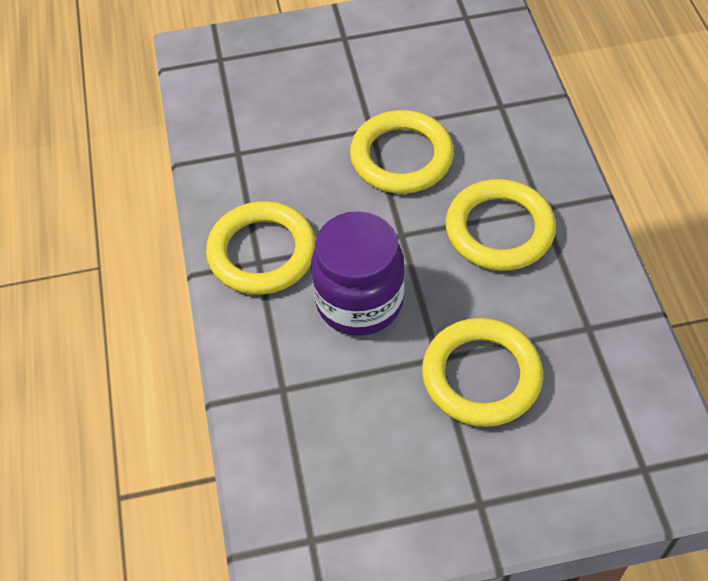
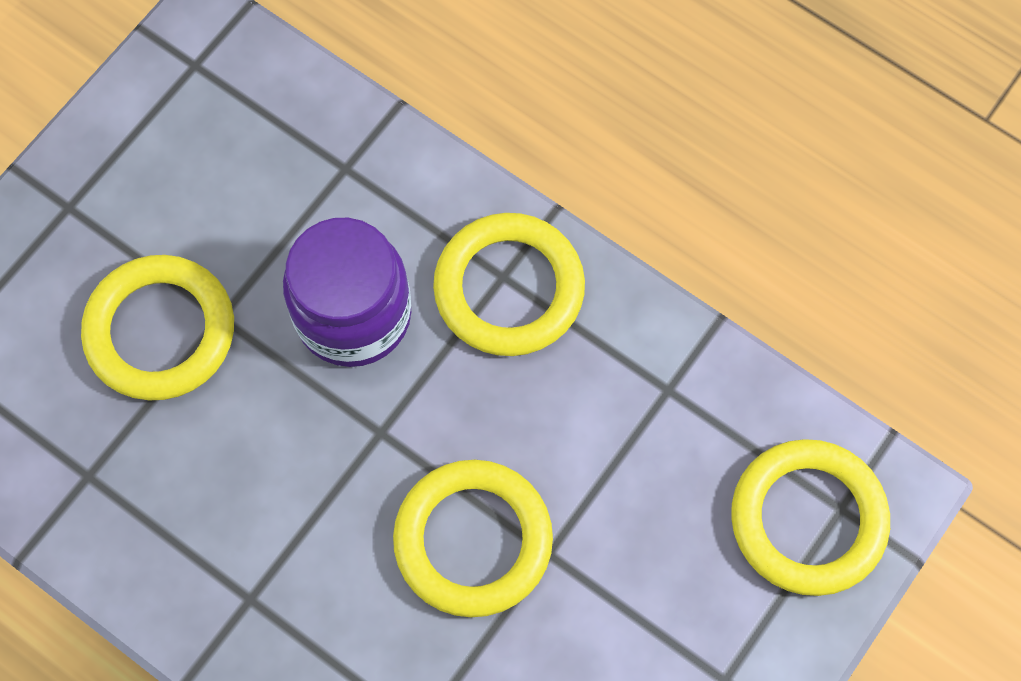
camera: 135 degrees right, 15 degrees up
(499, 230) = (275, 527): yellow ring -> yellow ring (808, 519)

